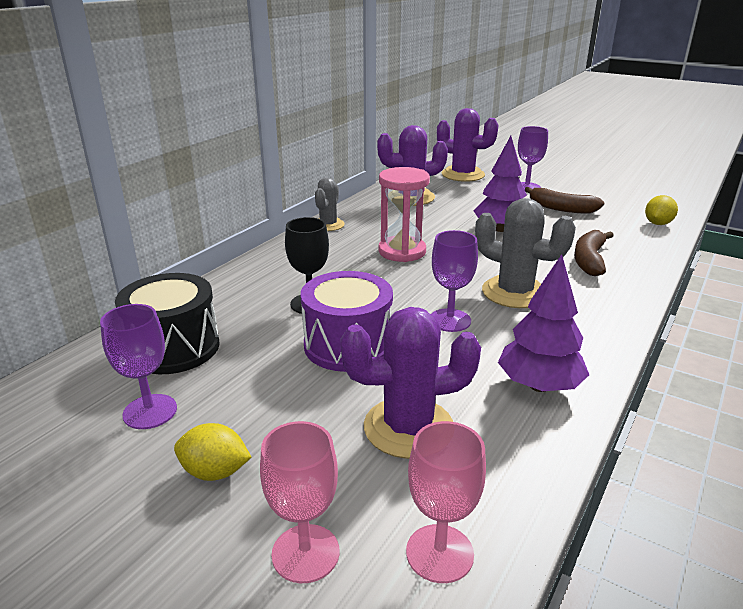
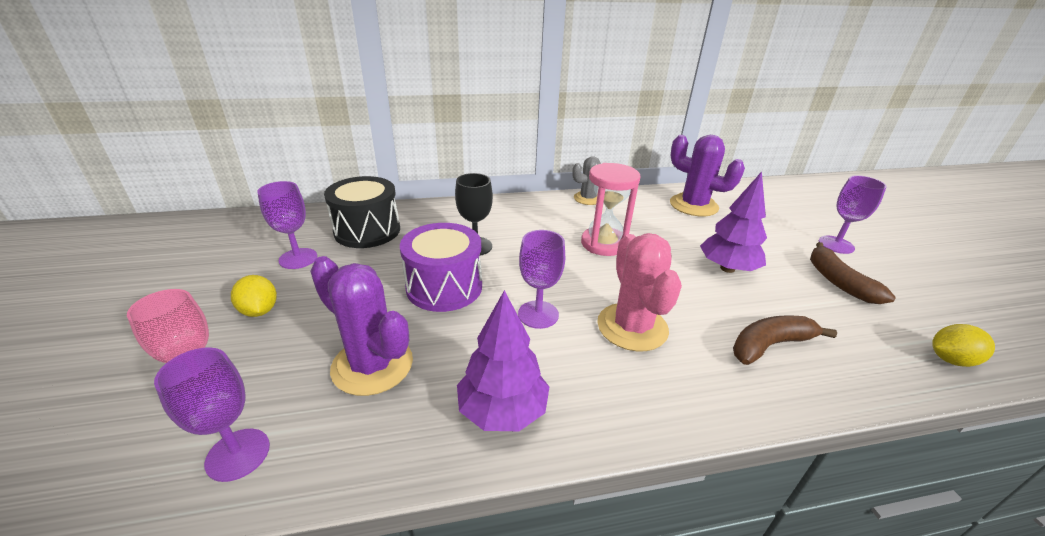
camera: 45 degrees right, 5 degrees up
(439, 553) = (238, 454): pink goblet -> purple goblet
(463, 175) = (784, 206): purple cactus -> none
(514, 292) = (632, 327): grey cactus -> pink cactus

